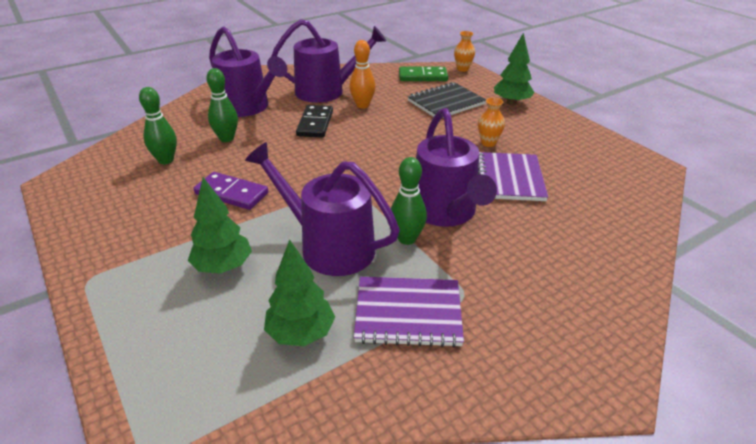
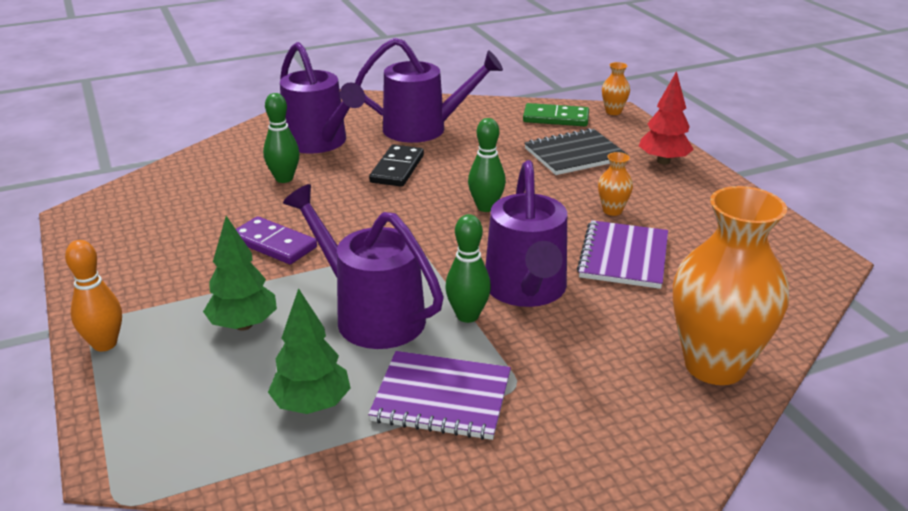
camera: 10 degrees right, 5 degrees down
(166, 160) = (207, 199): green bowling pin -> green bowling pin (486, 207)
(362, 105) = (464, 150): orange bowling pin -> orange bowling pin (105, 344)
(511, 103) = (663, 161): green tree -> red tree
(608, 259) = (714, 365): none -> orange vase

